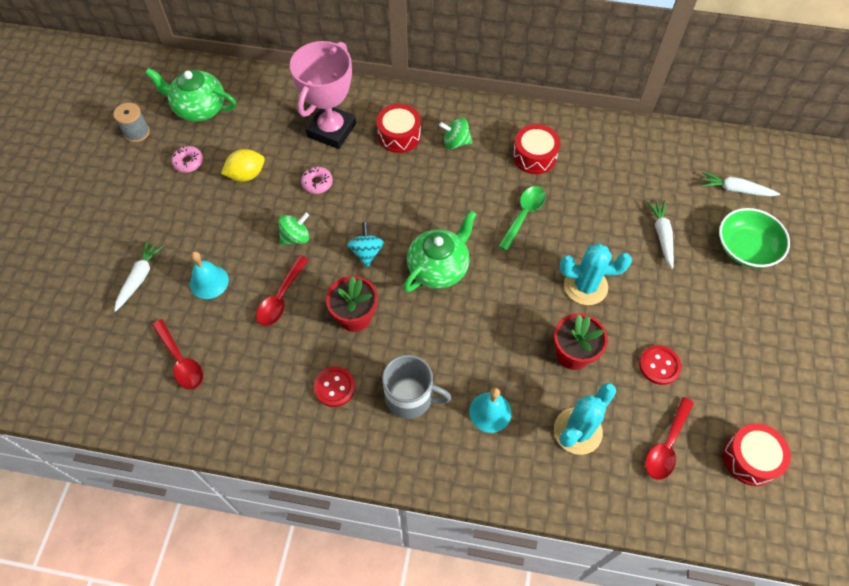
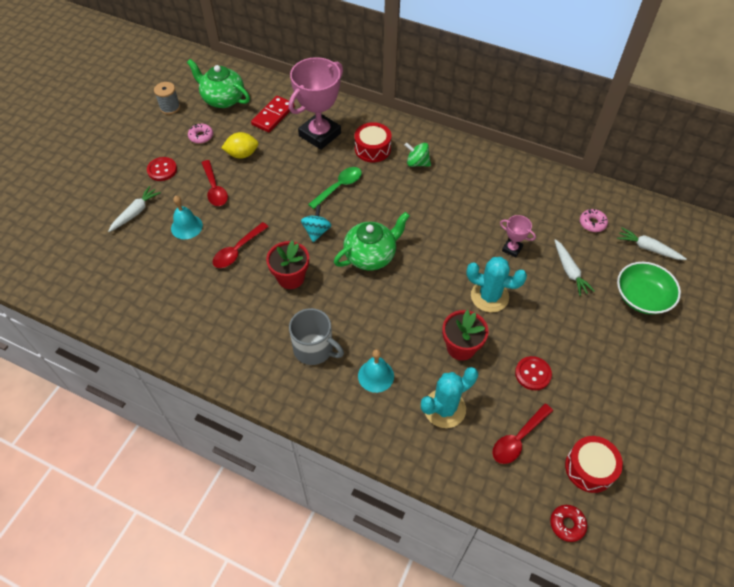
camera: 15 degrees right, 5 degrees down
(181, 361) = (145, 280): red spoon -> red spoon (215, 189)
(268, 117) = (273, 116): none -> red domino
(295, 237) = (264, 208): green spinning top -> none
(317, 183) = (295, 171): pink donut -> pink donut (592, 223)
(334, 387) = (256, 327): red button -> red button (162, 170)
(523, 215) = (455, 230): green spoon -> green spoon (339, 187)
(534, 156) = (479, 186): red drum -> none
(592, 223) = (512, 249): none -> pink trophy
(662, 235) = (569, 271): white carrot -> white carrot turned 150 degrees clockwise
(746, 528) = (567, 524): none -> red donut

